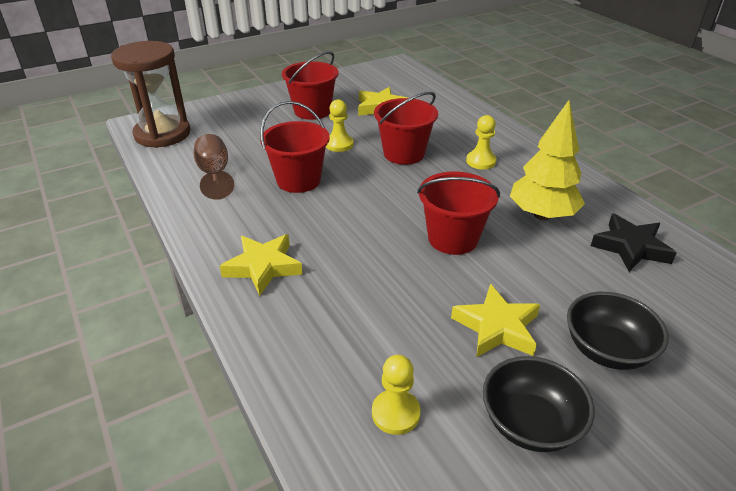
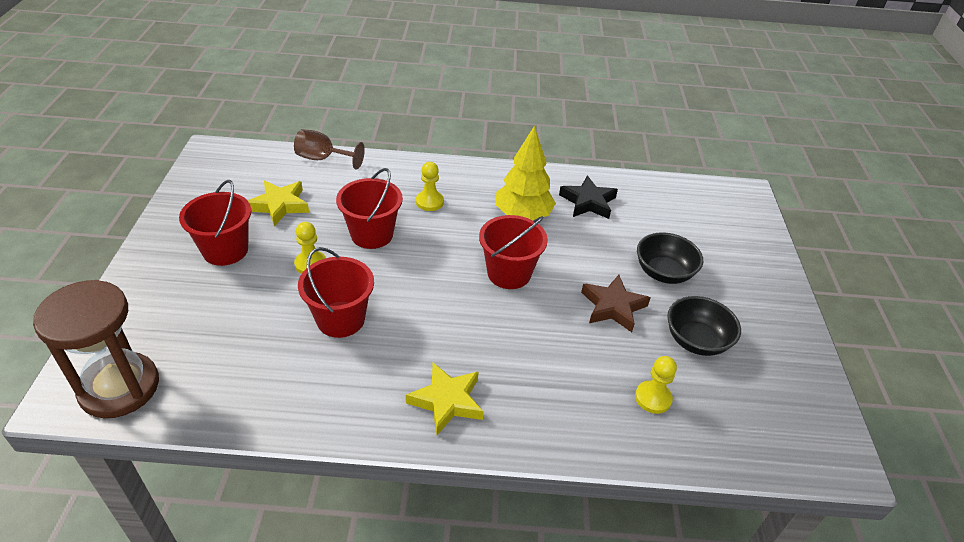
camera: 60 degrees left, 5 degrees up
(214, 174) = (261, 375): brown goblet -> brown goblet (323, 159)
(497, 327) = (613, 307): yellow star -> brown star

